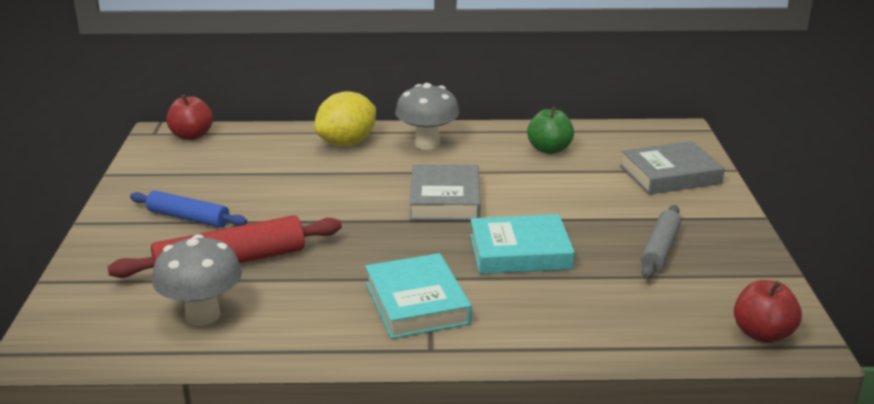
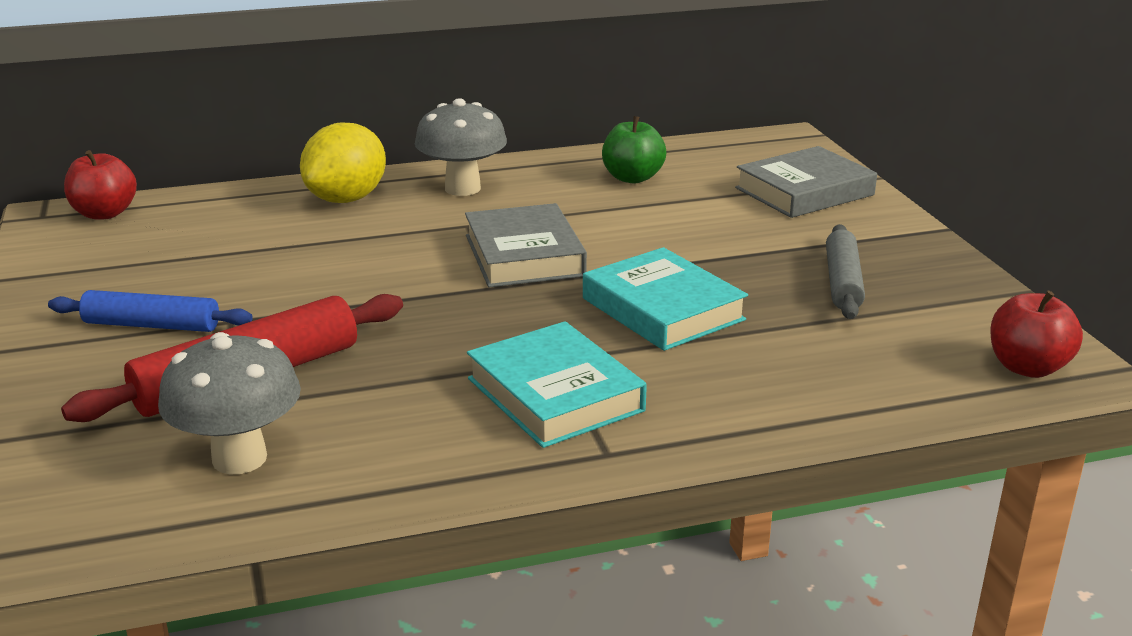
camera: 15 degrees left, 0 degrees up
(520, 252) = (662, 309): turquoise book -> turquoise book turned 75 degrees clockwise

